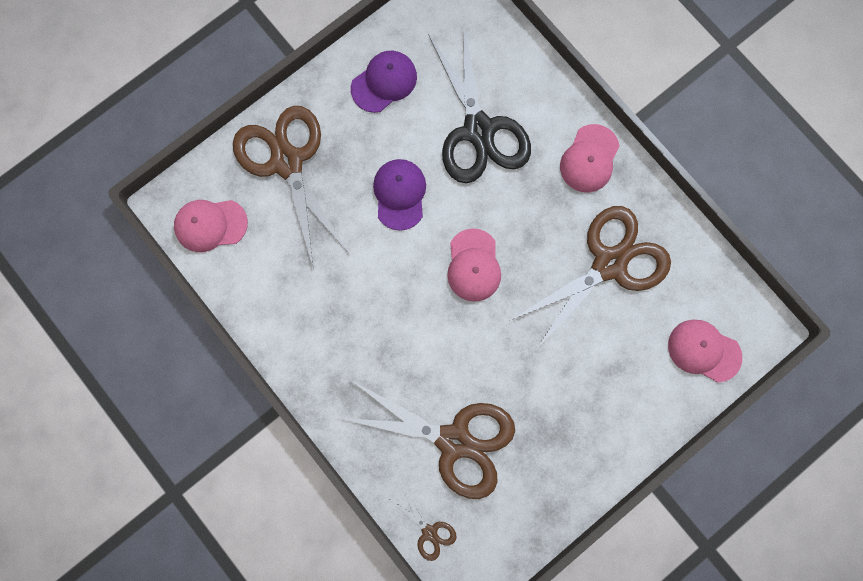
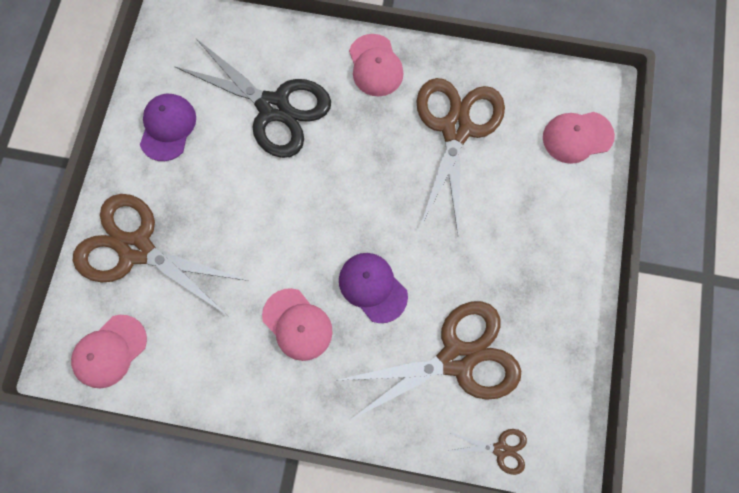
camera: 40 degrees left, 5 degrees down
(400, 194) = (251, 202): purple cap -> purple cap (372, 287)
(473, 265) = (356, 210): pink cap -> pink cap (297, 324)

